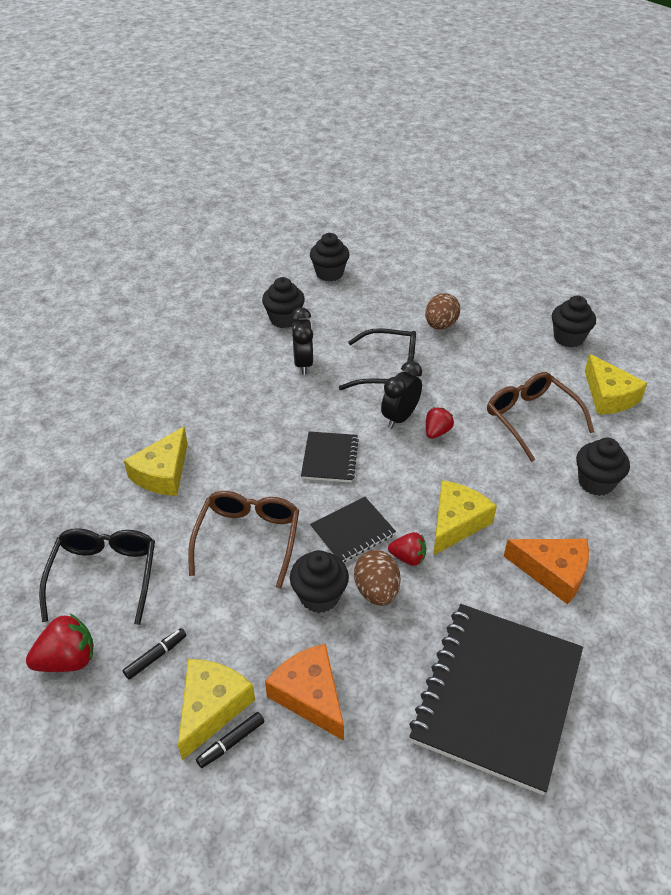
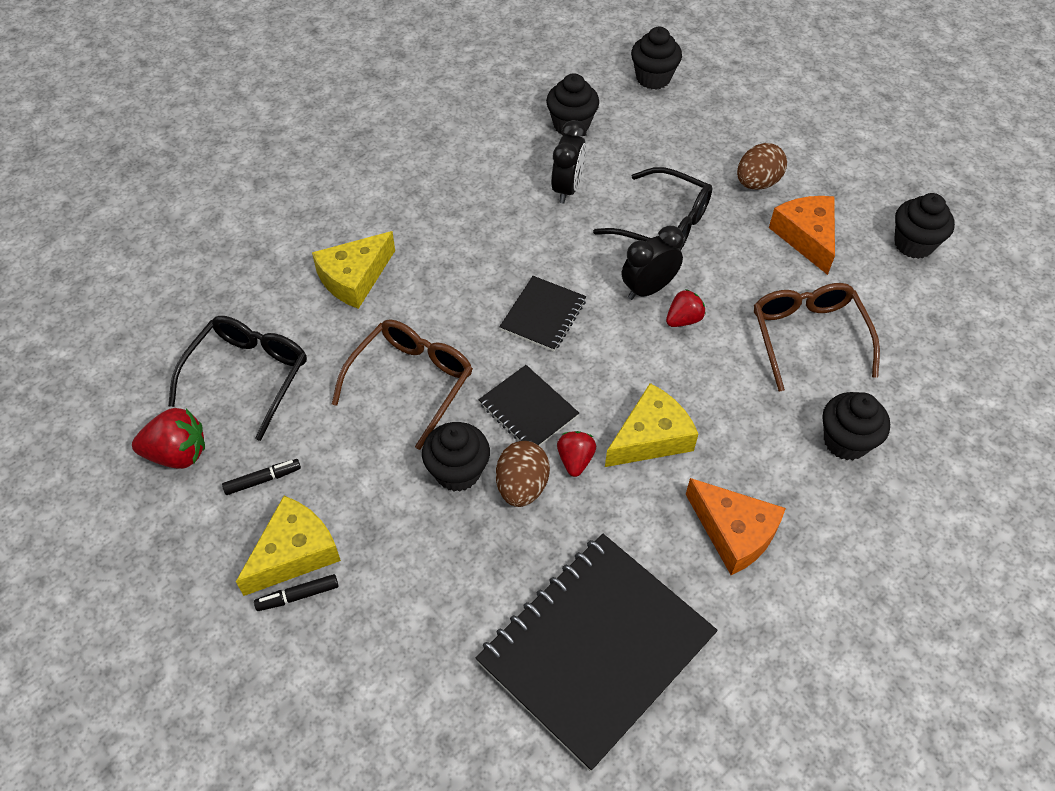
camera: 20 degrees right, 10 degrees up
(310, 695) = (398, 576): orange cheese -> orange cheese (806, 237)
(352, 531) = (528, 410): black notebook -> black notebook turned 60 degrees clockwise
(408, 557) = (575, 460): red strawberry -> red strawberry turned 120 degrees counterclockwise
(608, 396) = (924, 336): yellow cheese -> none

